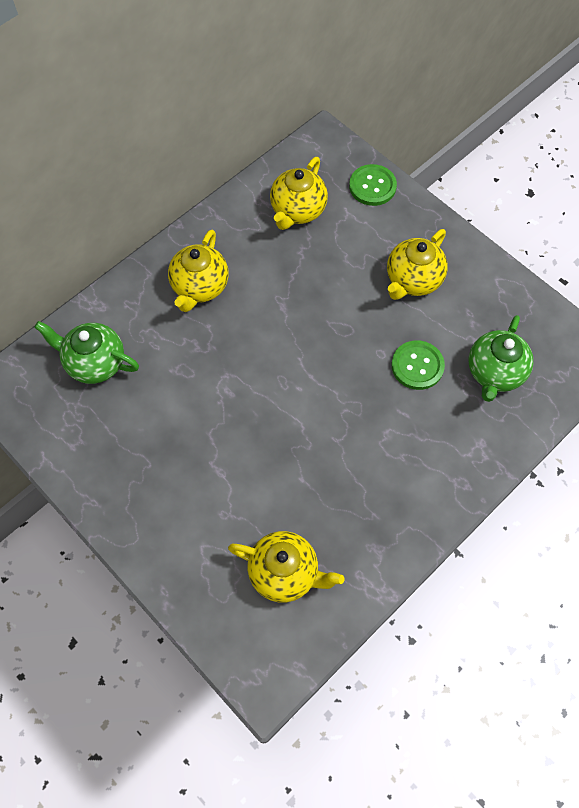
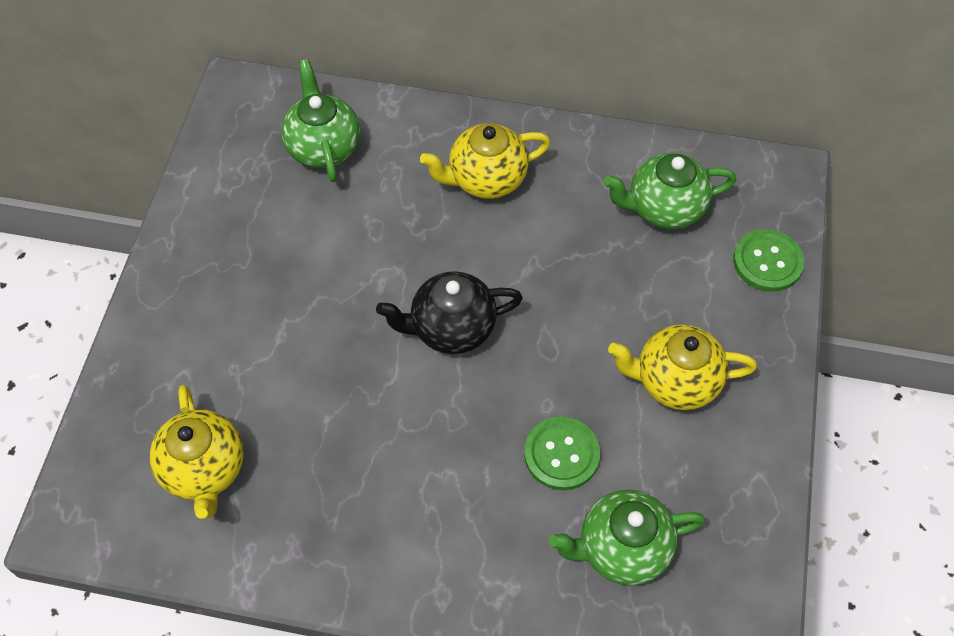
camera: 55 degrees right, 5 degrees down
(291, 371) = (451, 328): none -> black teapot
(297, 210) = (664, 208): yellow teapot -> green teapot

